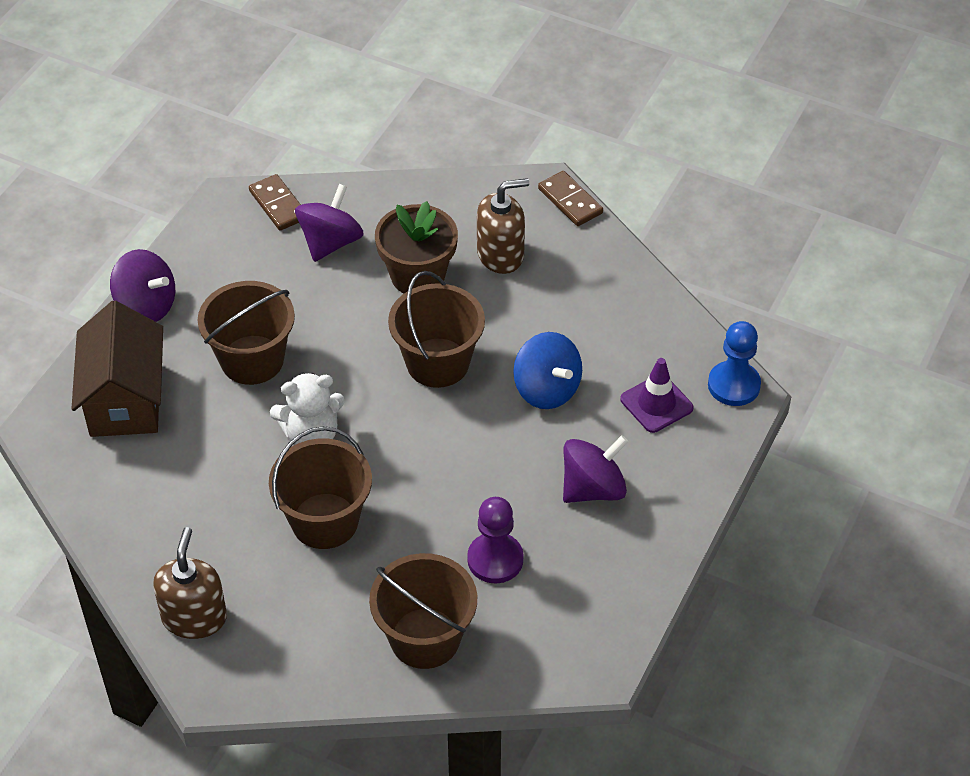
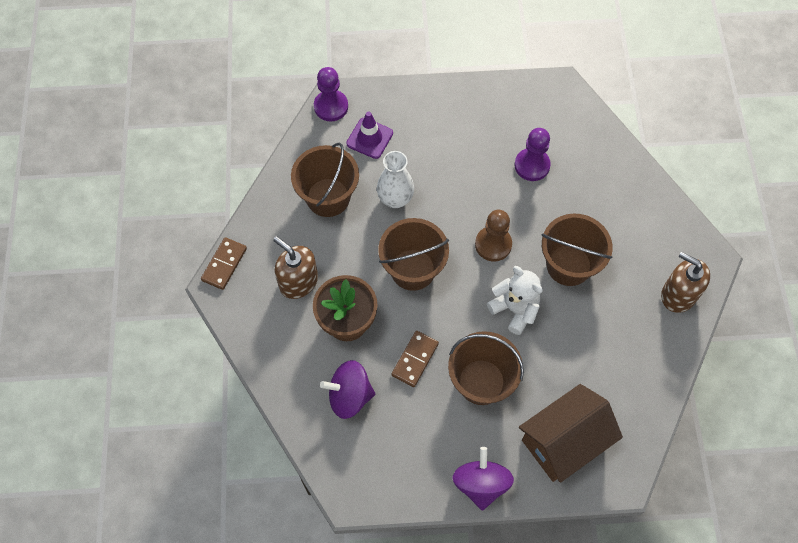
camera: 120 degrees left, 15 degrees up
(194, 617) = (678, 294): brown soap dispenser -> brown soap dispenser turned 60 degrees clockwise
(278, 205) = (334, 454): brown domino -> brown domino (415, 359)
(411, 457) = (493, 244): none -> brown pawn
(425, 638) = (604, 173): brown bucket -> brown bucket (328, 197)
(547, 389) = (395, 199): blue spinning top -> white vase
(593, 488) = (451, 142): purple spinning top -> none
(734, 385) = (331, 106): blue pawn -> purple pawn

